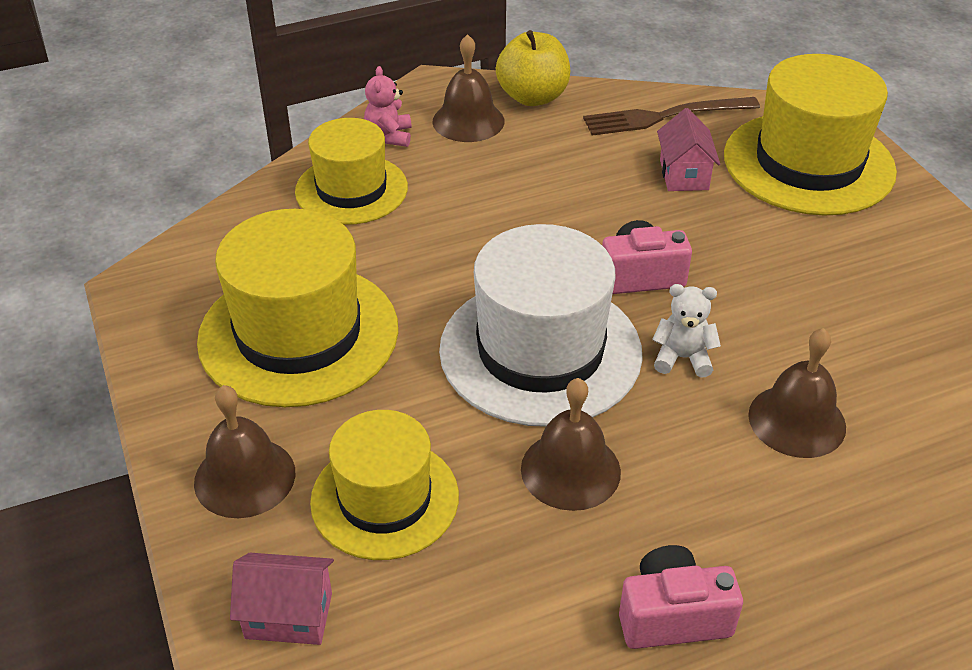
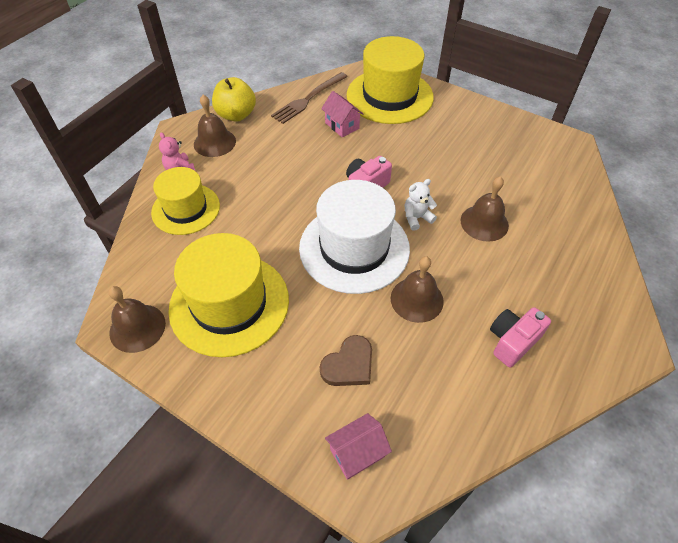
camera: 35 degrees left, 10 degrees up
(245, 477) = (271, 397): brown bell -> brown bell (137, 328)
(385, 499) = (349, 365): yellow hat -> brown heart

